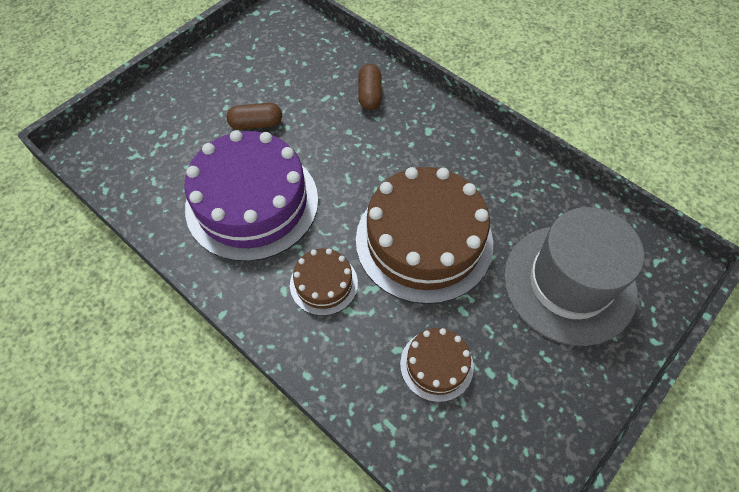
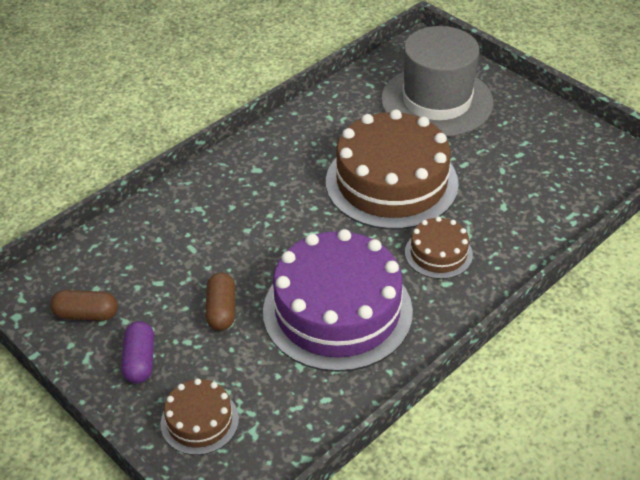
camera: 85 degrees left, 15 degrees down
(209, 83) = (140, 361): none -> purple capsule
(370, 95) = (196, 211): brown capsule -> brown capsule (86, 314)
(436, 365) = (515, 184): brown cake -> brown cake (199, 421)

